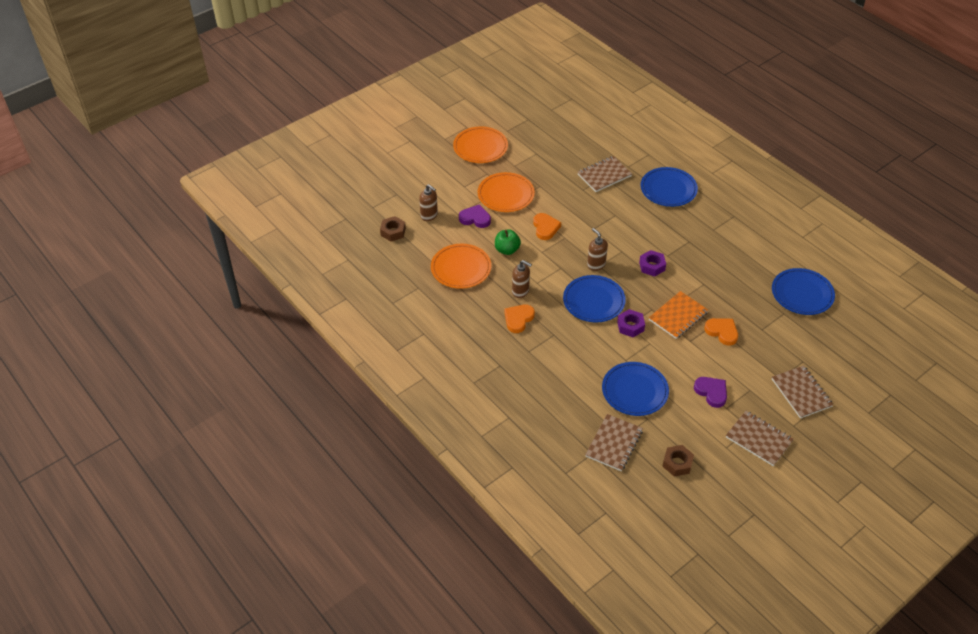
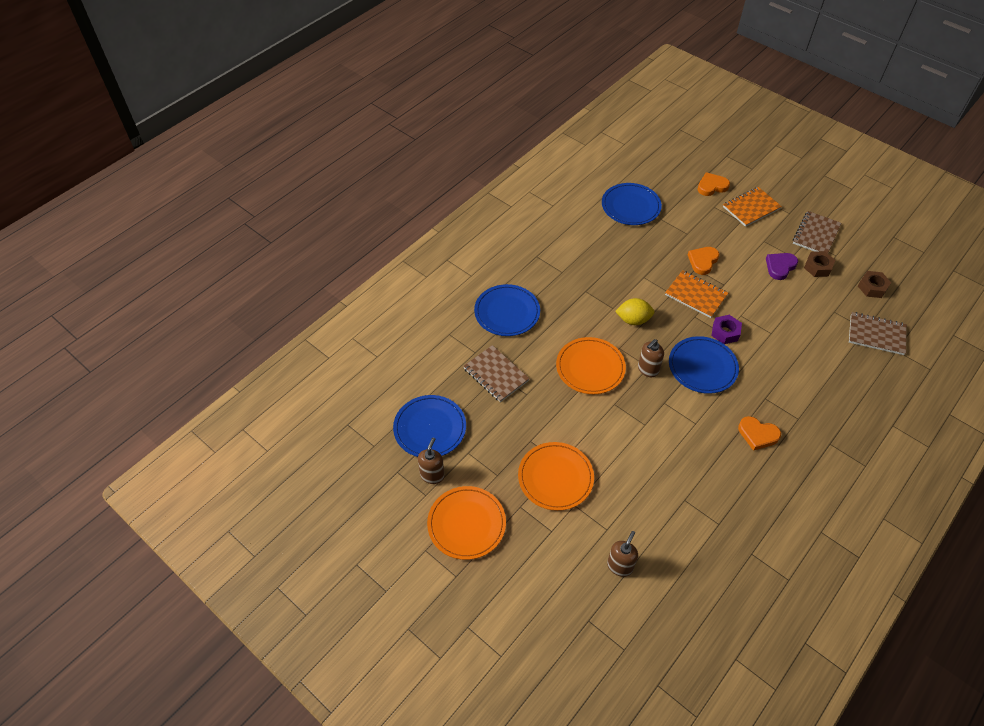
camera: 100 degrees left, 5 degrees up
(393, 232) = (664, 608): brown nut -> brown nut (817, 267)
(461, 268) = (701, 509): orange plate -> orange plate (590, 367)
(475, 218) = (609, 507): purple heart -> none
(507, 250) = (653, 462): green apple -> none
(520, 291) = (715, 438): brown soap dispenser -> brown soap dispenser (432, 475)
(545, 228) = (604, 425): orange heart -> orange heart (711, 186)
(635, 391) = (806, 323): blue plate -> blue plate (430, 428)
(652, 266) = (633, 320): purple nut -> yellow lemon
(801, 393) = (751, 208): brown notebook -> orange notebook

